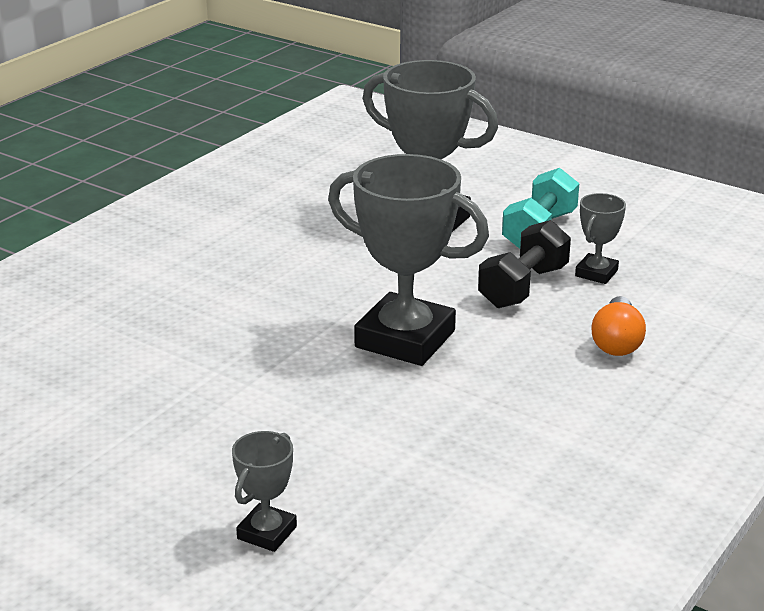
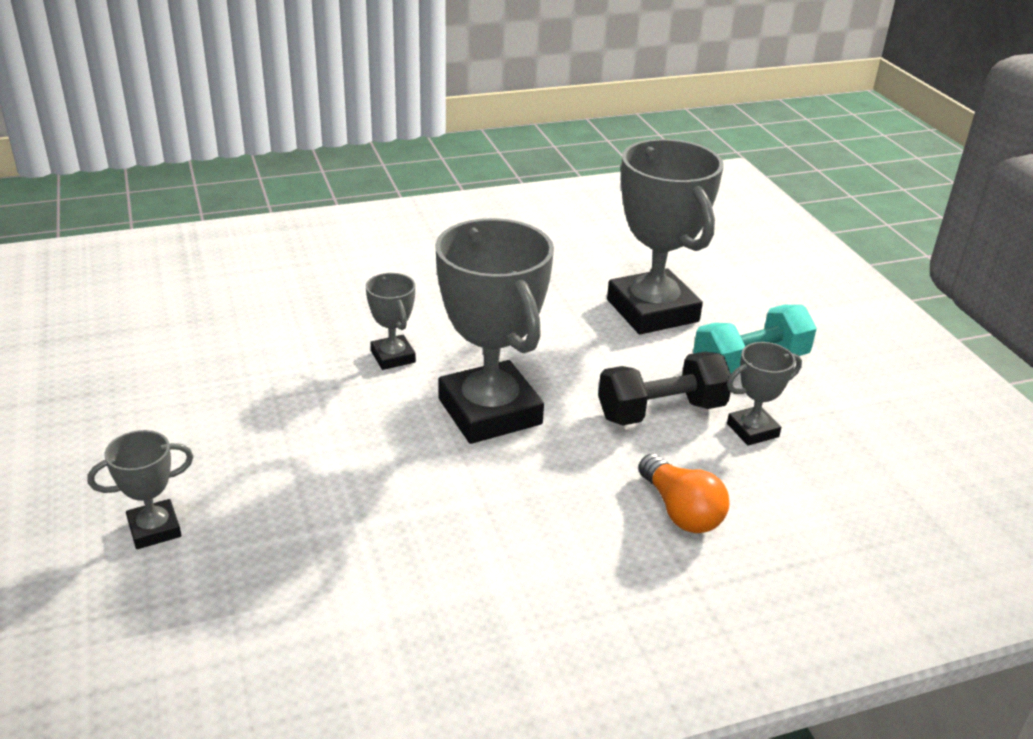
camera: 35 degrees right, 5 degrees up
(275, 334) = (393, 357): none -> grey trophy
(617, 342) = (681, 511): orange light bulb -> orange light bulb turned 75 degrees counterclockwise

